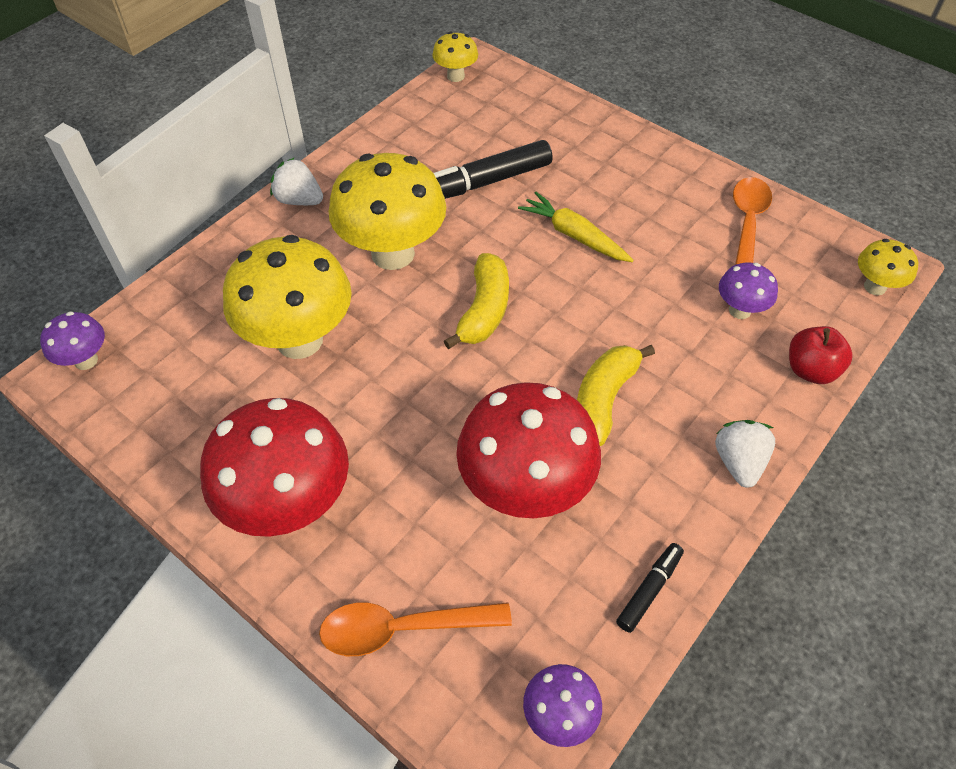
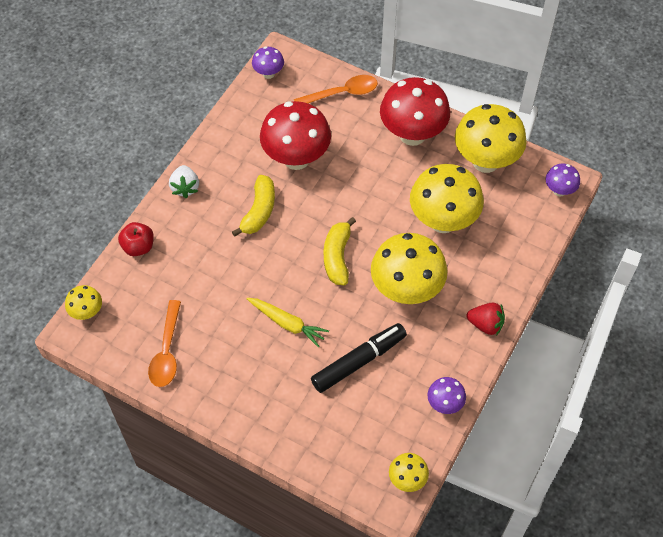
camera: 170 degrees right, 5 degrees up
(180, 430) = (485, 161): none -> yellow mushroom
(299, 200) = (485, 324): white strawberry -> red strawberry
(649, 590) = (232, 123): black marker -> none
(739, 310) = (177, 281): purple mushroom -> purple mushroom (444, 404)

